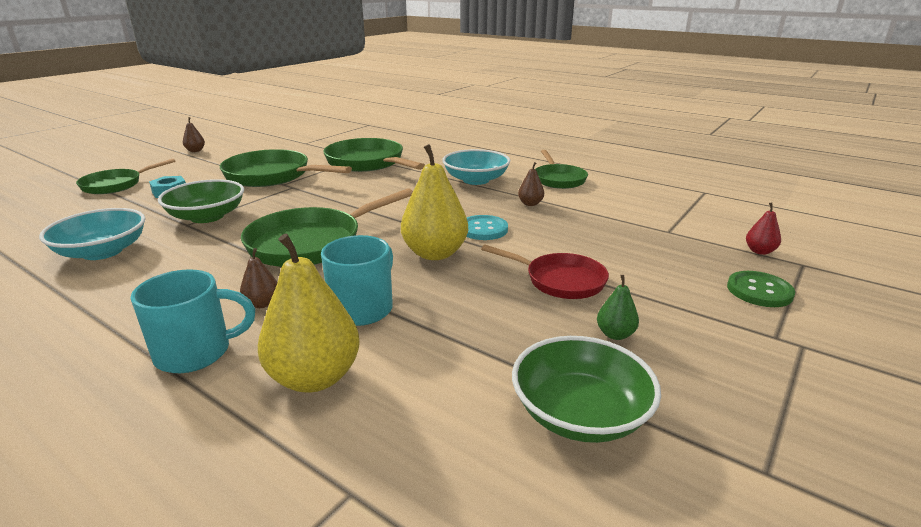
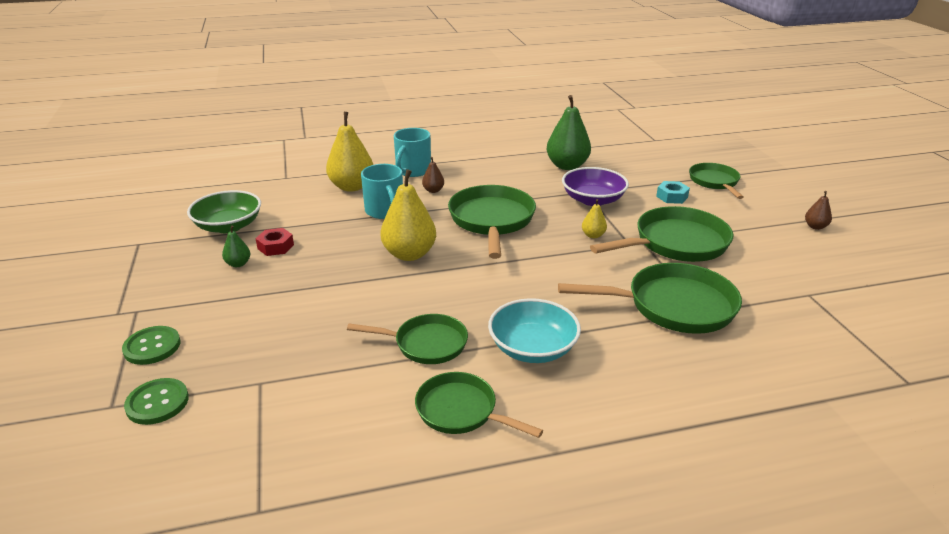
camera: 130 degrees right, 5 degrees up
(102, 251) = (567, 166): turquoise bowl -> green pear
(207, 216) = (593, 200): green bowl -> purple bowl
(291, 200) = (593, 235): none -> yellow pear
(483, 229) = (414, 290): turquoise button -> none
(530, 204) = (426, 344): brown pear -> green pan
(548, 333) = (275, 246): none -> red nut
(560, 280) = (303, 279): red pan -> none
(759, 251) = (157, 403): red pear -> green button

